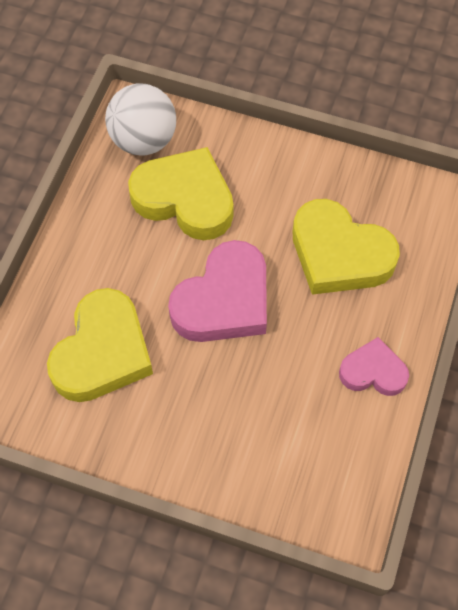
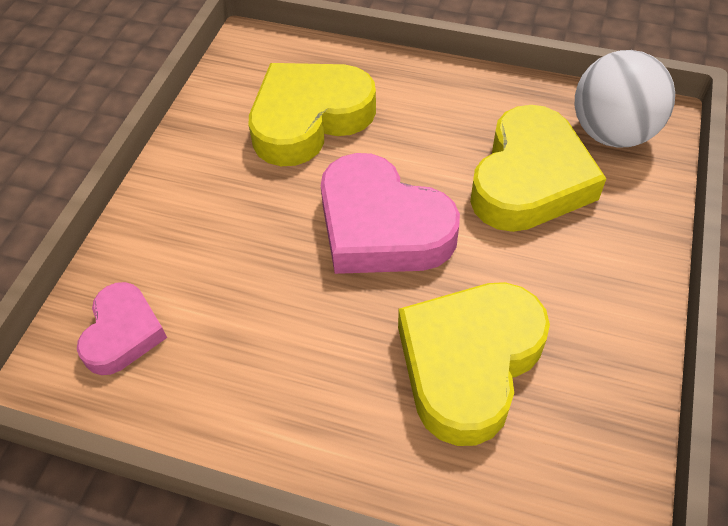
camera: 90 degrees right, 10 degrees down
(102, 352) = (309, 119): yellow heart -> yellow heart turned 120 degrees clockwise
(373, 372) = (274, 408): pink heart -> pink heart (123, 333)

